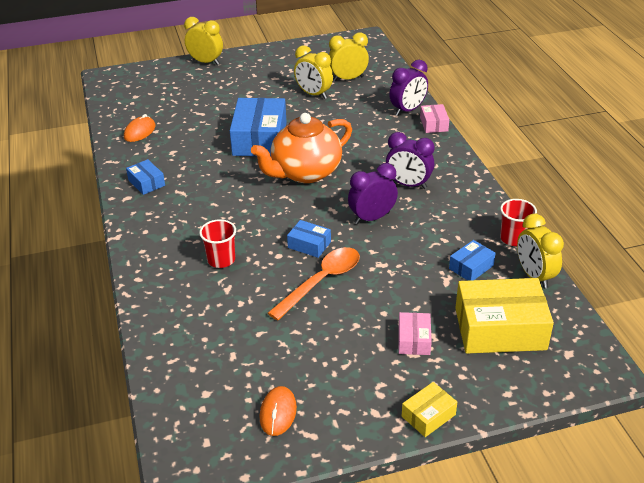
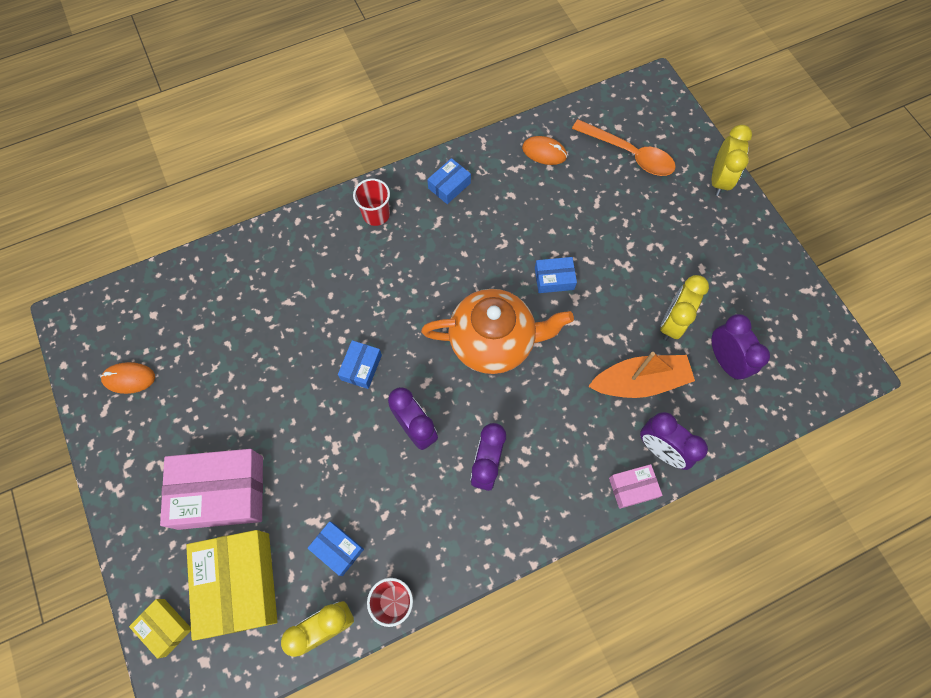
camera: 80 degrees right, 30 degrees up
(221, 260) = (330, 286): red cup -> red cup (376, 214)
(260, 139) = (554, 279): blue box -> blue box, size x0.49
(305, 172) = (493, 341): orange teapot -> orange teapot turned 135 degrees clockwise
(322, 281) = (303, 389): orange spoon -> orange spoon (630, 154)
(348, 79) = (725, 360): yellow clock -> purple clock
(356, 112) = (639, 381): none -> orange boat
(414, 340) = (221, 492): pink box -> pink box, size x2.06
(428, 415) = (122, 513): yellow box -> yellow box (165, 627)

